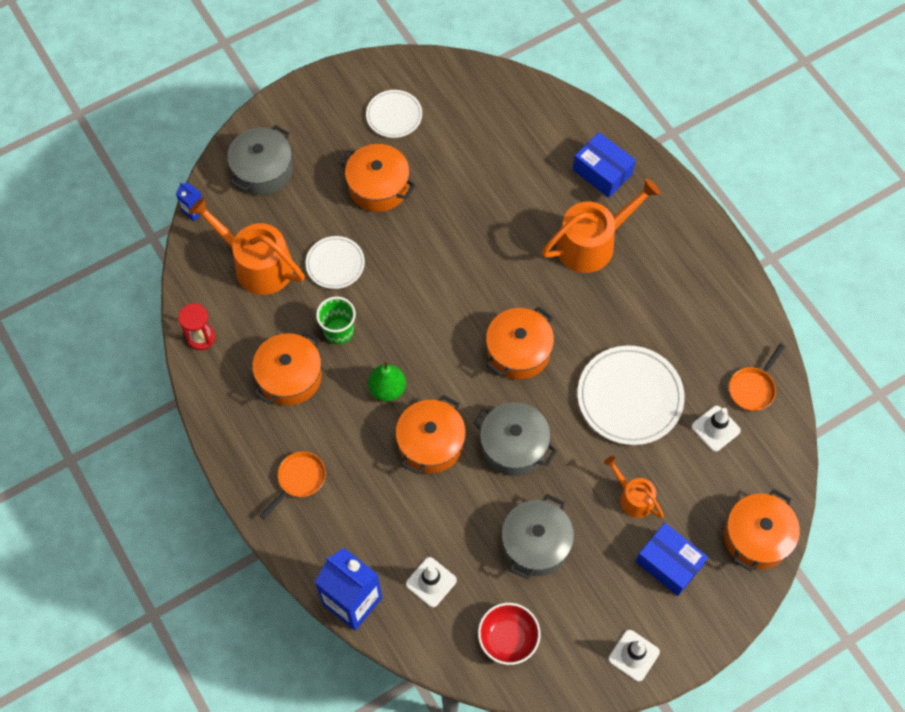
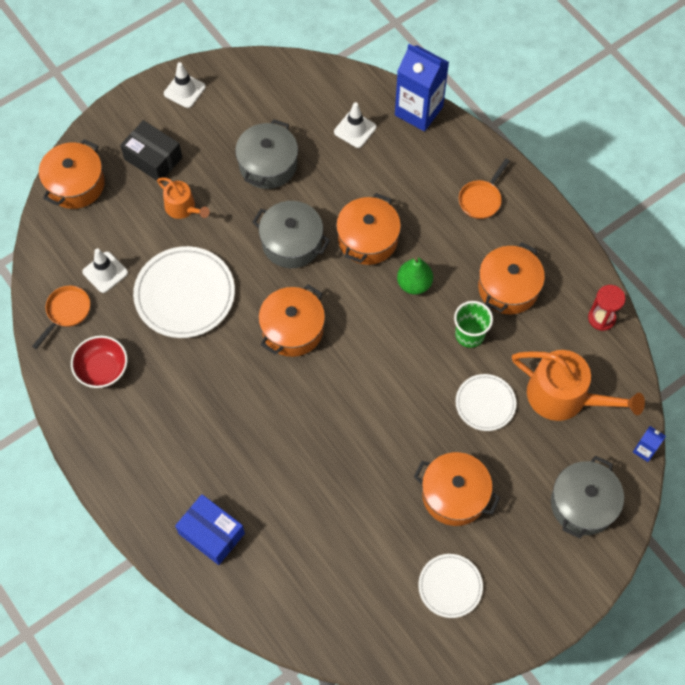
camera: 175 degrees right, 0 degrees up
(508, 638) = (287, 94): red bowl -> red bowl (102, 369)
(592, 243) = (222, 448): orange watering can -> none
(669, 563) = (153, 158): blue box -> black box

